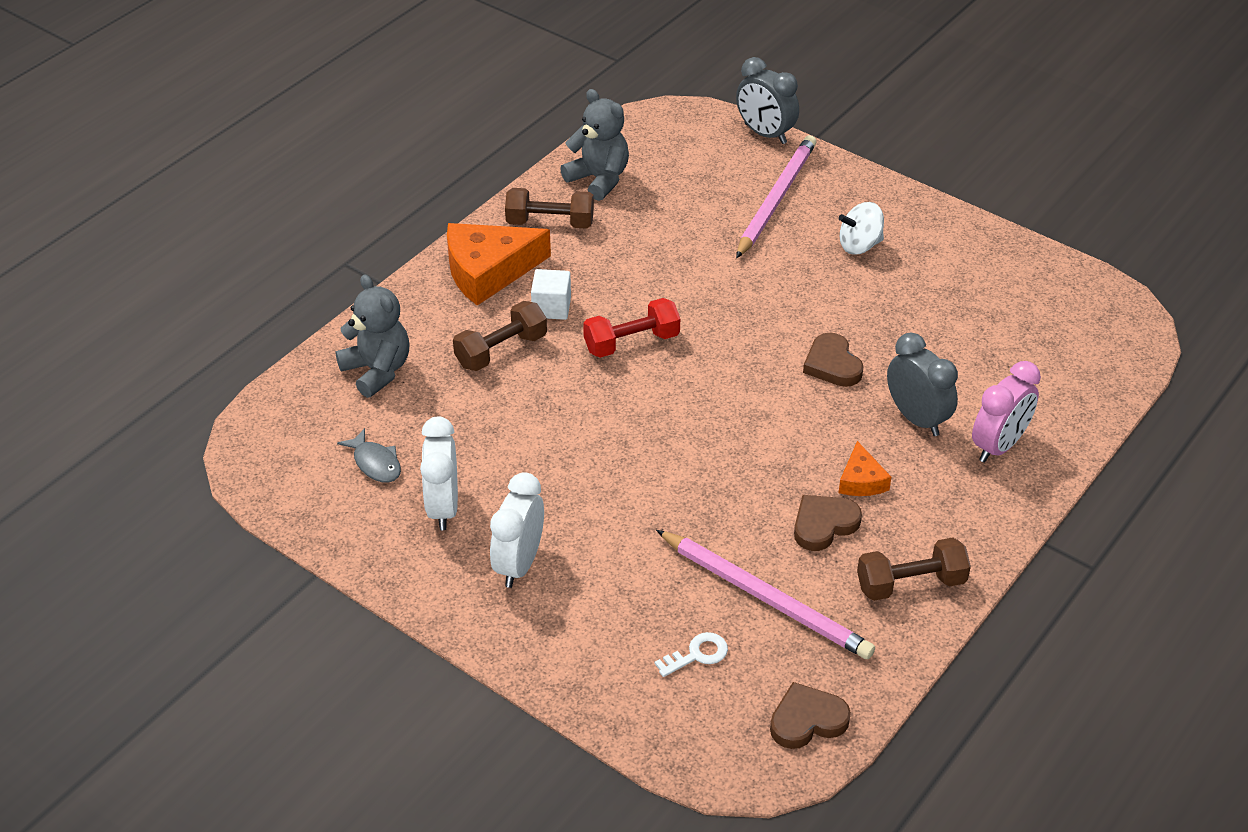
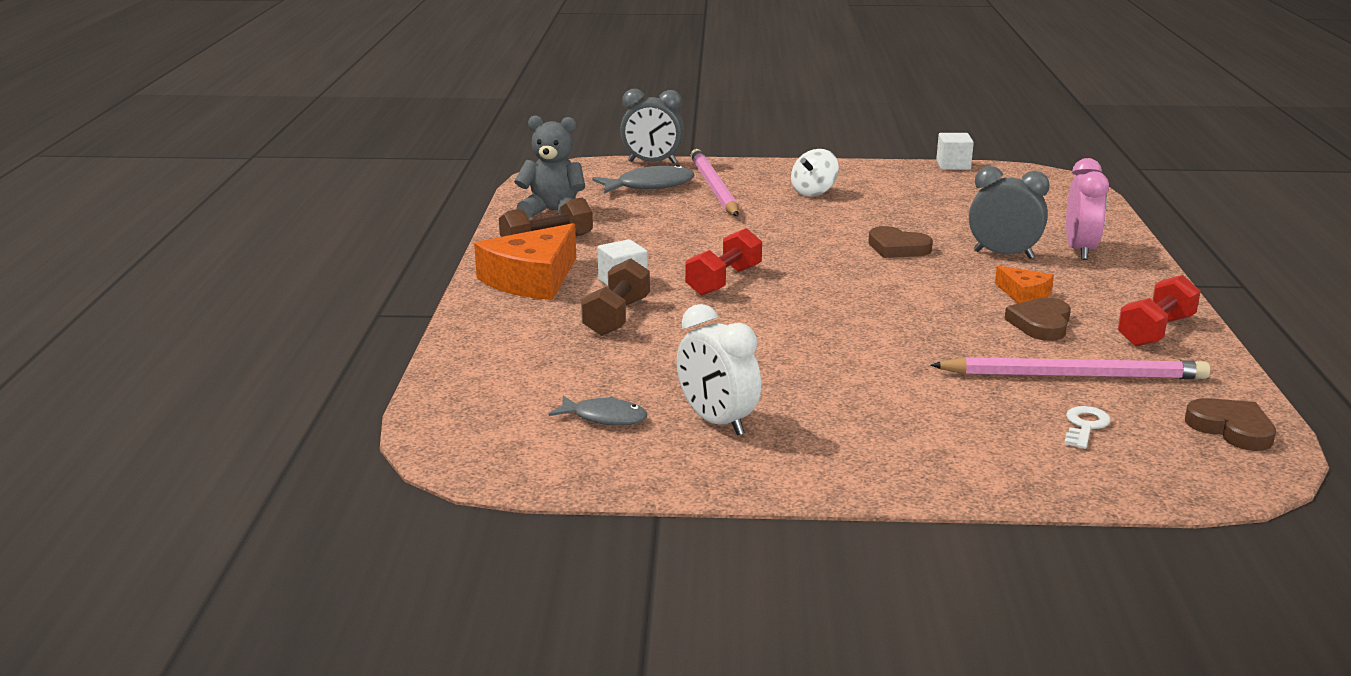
camera: 35 degrees left, 20 degrees down
(377, 371) = (515, 362): grey teddy bear -> none
(519, 564) = (845, 430): white clock -> none
(721, 173) = (649, 186): none -> grey fish
(807, 720) = (1231, 429): brown heart -> brown heart turned 105 degrees clockwise
(910, 584) = (1155, 331): brown dumbbell -> red dumbbell
(1054, 258) = (953, 165): none -> white cube

